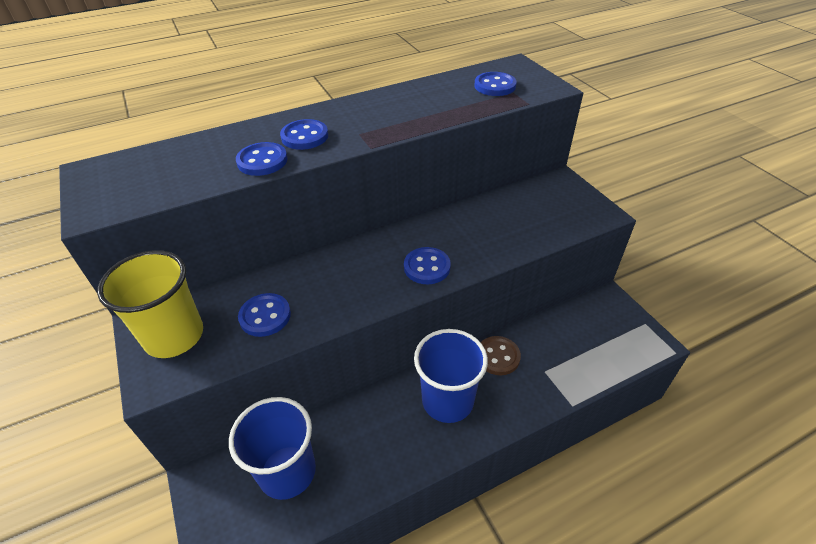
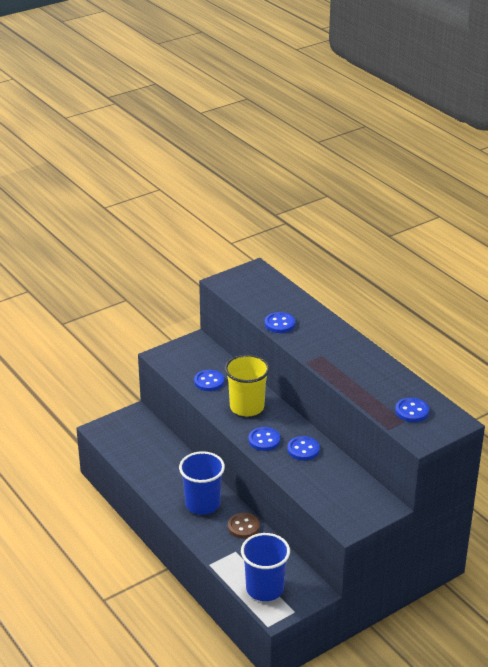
camera: 80 degrees right, 10 degrees down
(174, 336) = (189, 353): yellow cup -> yellow cup (247, 407)
(287, 471) = (145, 444): blue cup -> blue cup (264, 589)
(304, 136) = (311, 334): blue button -> blue button (303, 449)

